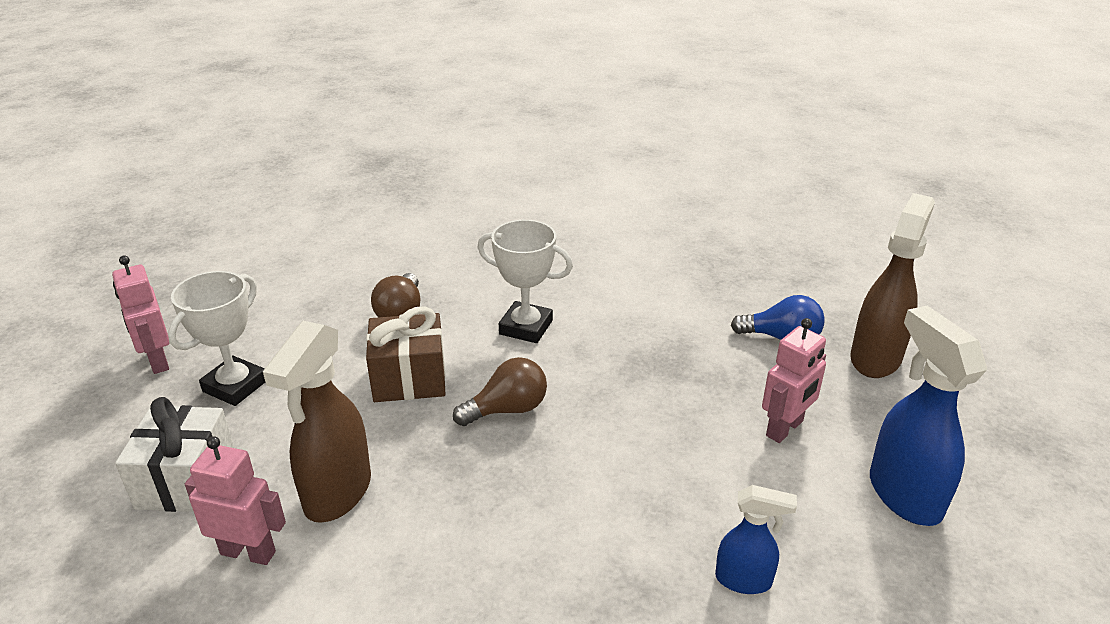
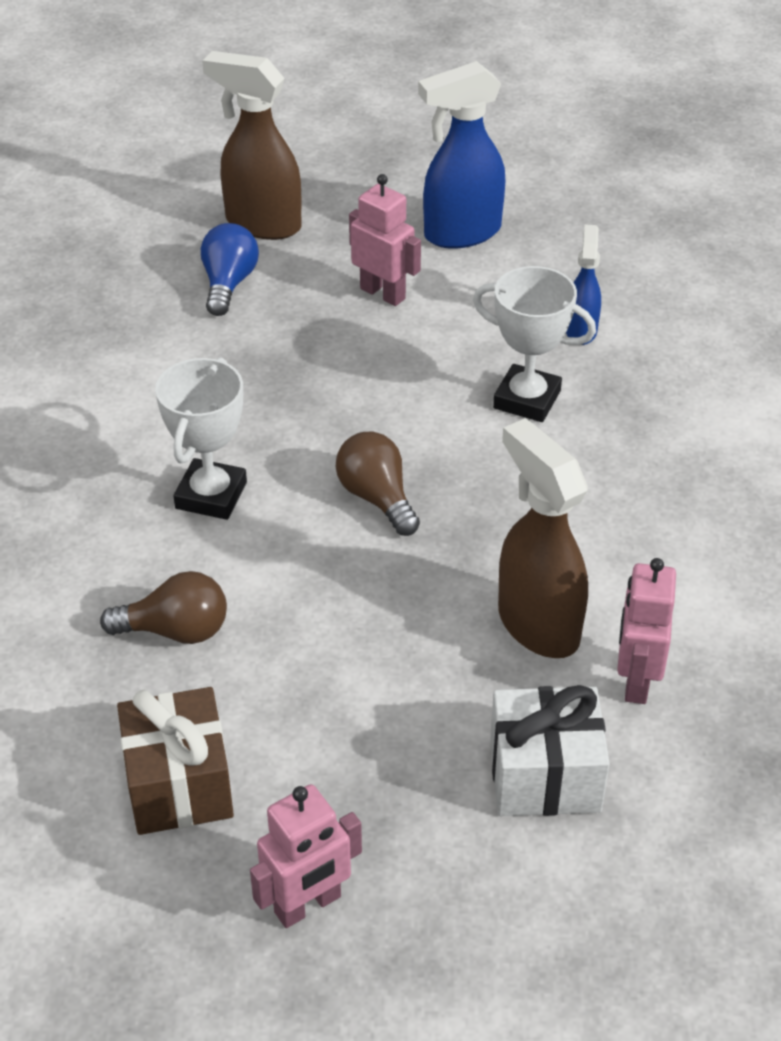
camera: 95 degrees left, 10 degrees up
(235, 386) = (359, 782): white trophy -> white trophy (527, 399)
(337, 494) = (537, 624): brown spray bottle -> brown spray bottle turned 135 degrees counterclockwise
(409, 378) = (327, 596): brown gift -> brown gift (179, 784)

